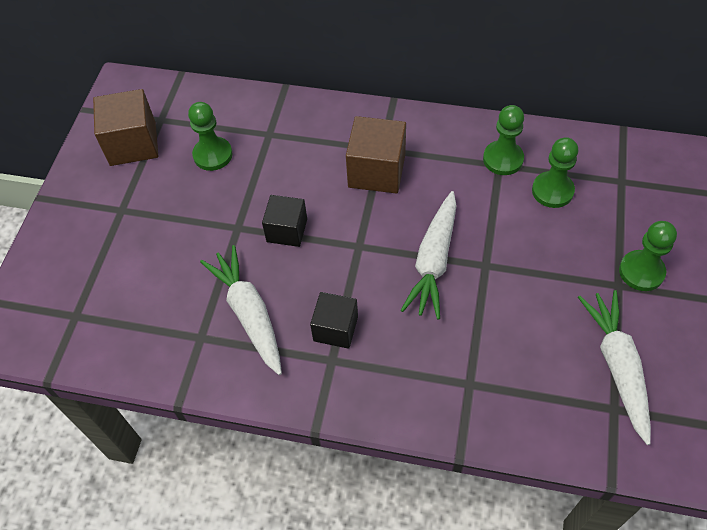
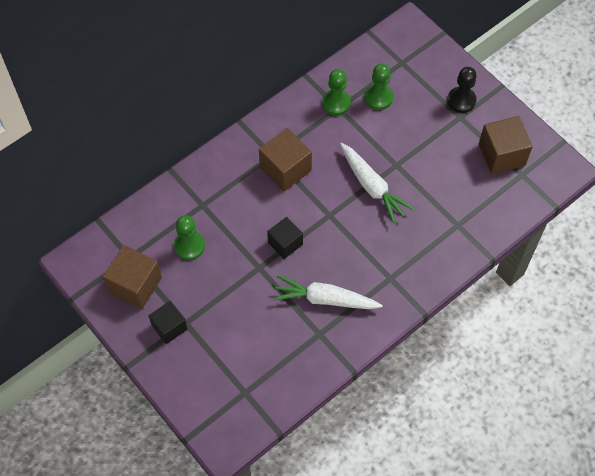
camera: 55 degrees left, 5 degrees up
(335, 328) = (372, 263): black cube -> black cube (169, 327)
(617, 366) = (501, 154): white carrot -> brown cube
(641, 272) = (461, 100): green pawn -> black pawn

